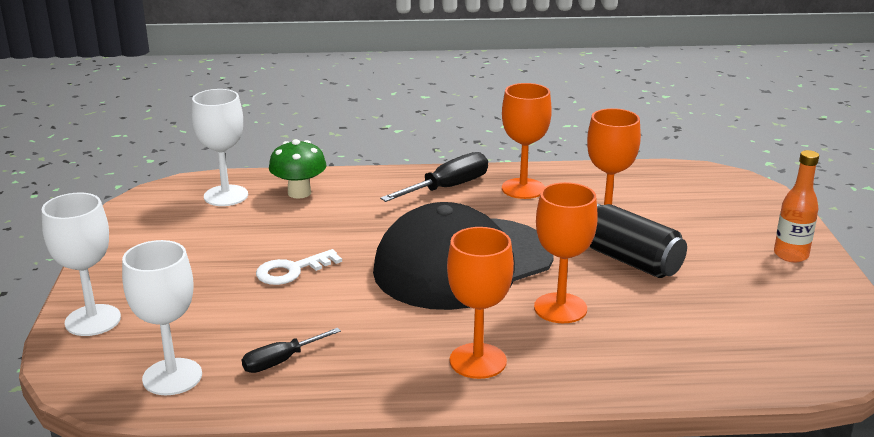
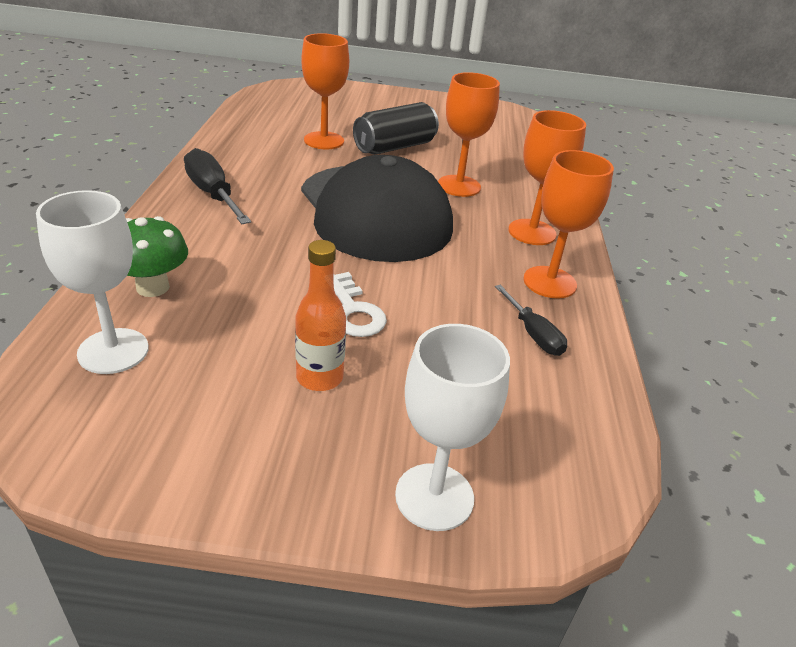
camera: 85 degrees left, 10 degrees up
(172, 377) = (564, 415): white goblet -> none
(523, 189) = (243, 160): orange goblet -> orange goblet (549, 282)
(791, 255) = (405, 100): orange bottle -> orange bottle (319, 377)

